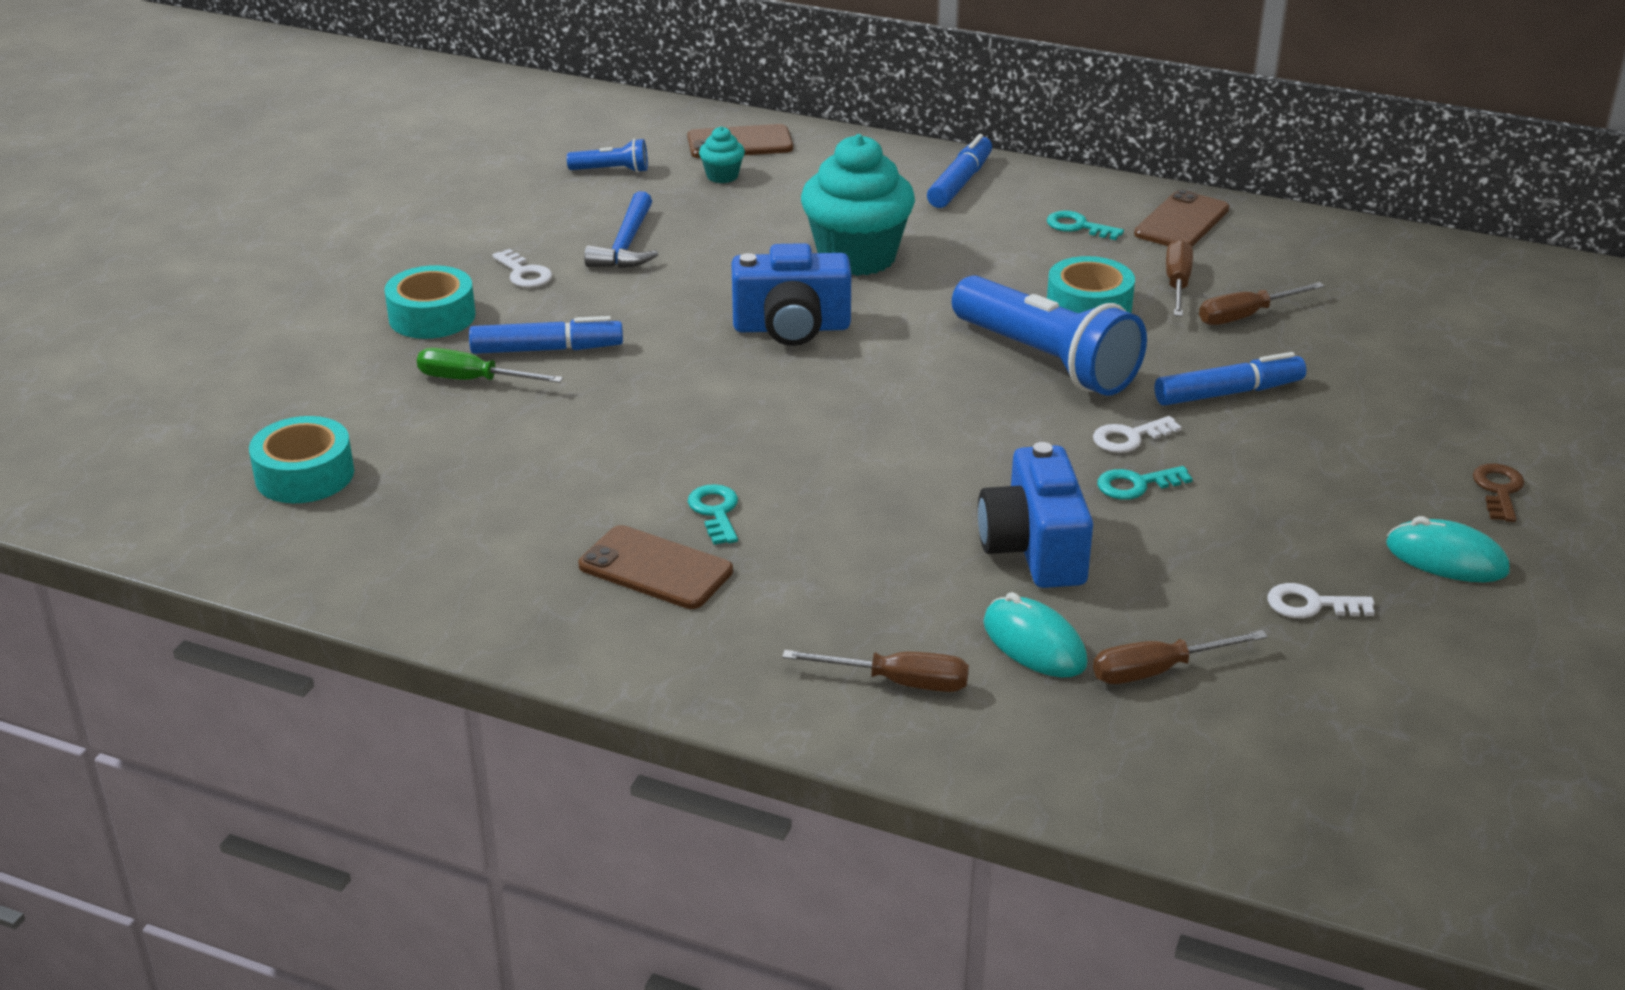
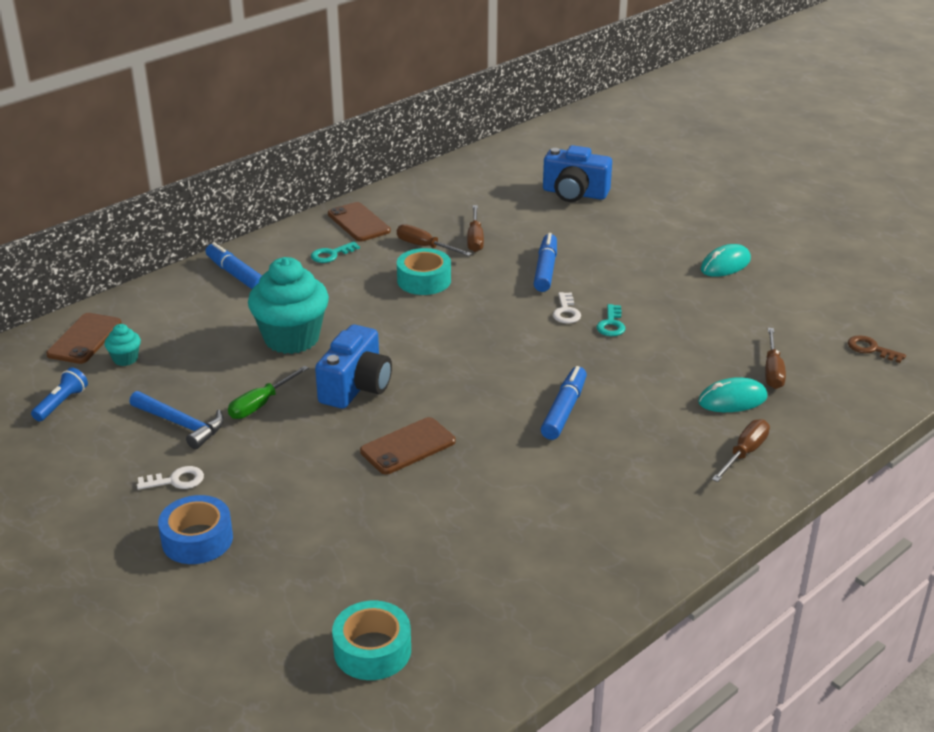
camera: 65 degrees left, 0 degrees up
(432, 316) = (197, 539): turquoise tape -> blue tape
(473, 380) = (307, 539): green screwdriver -> green screwdriver (261, 404)
(546, 349) = (294, 495): blue marker -> blue marker (564, 410)
(655, 569) = (590, 512): brown phone -> brown phone (408, 446)
(715, 512) = (544, 473): turquoise key -> none
(1034, 549) = (650, 374): blue camera -> blue camera (574, 193)
(1047, 361) = (470, 311): blue flashlight -> none
(1311, 605) = (742, 311): white key -> none
(1498, 490) = (680, 232): brown key -> brown key (871, 349)

